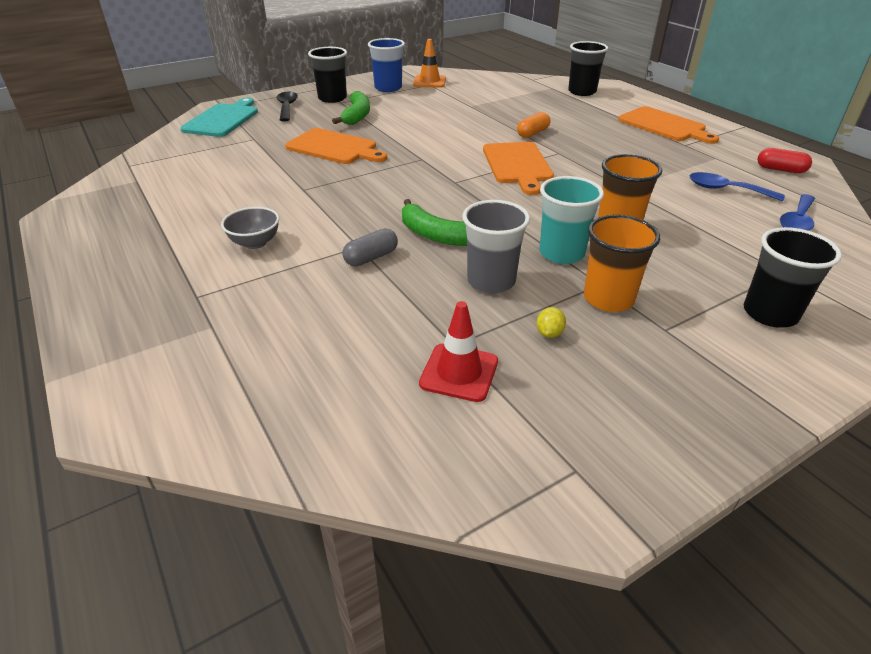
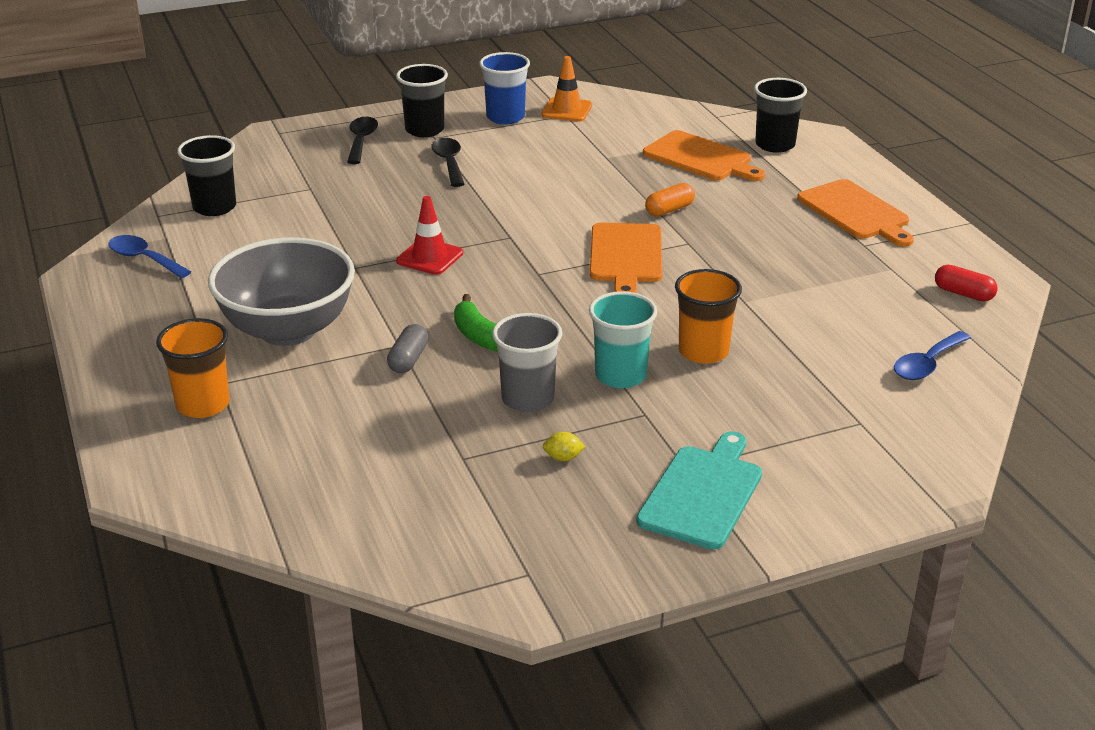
camera: 10 degrees right, 5 degrees down
(222, 119) = (276, 154): turquoise cutting board -> turquoise cutting board (702, 493)
(255, 243) = (288, 330): grey bowl -> grey bowl, size x2.30
(334, 147) = (406, 210): orange cutting board -> orange cutting board (700, 158)
(357, 116) = (449, 162): green banana -> black spoon
(371, 258) = (408, 360): grey capsule -> grey capsule turned 45 degrees counterclockwise
(459, 372) = (457, 484): red traffic cone -> red traffic cone (429, 257)
(549, 333) = (563, 458): yellow lemon -> yellow lemon turned 60 degrees clockwise
(608, 299) = (644, 430): orange cup -> orange cup (203, 404)
(726, 190) = (869, 315): blue spoon -> blue spoon (144, 259)
(770, 313) = (808, 464): black cup -> black cup (214, 207)

